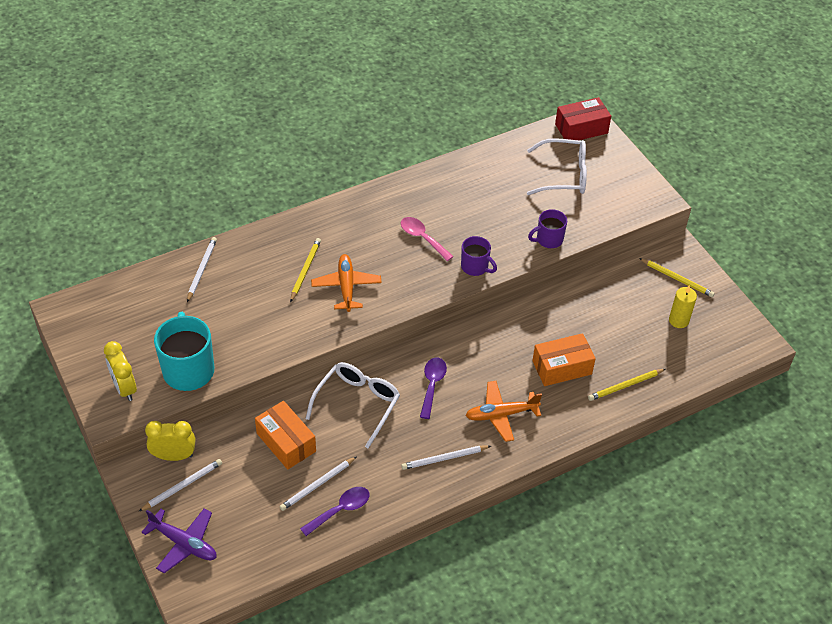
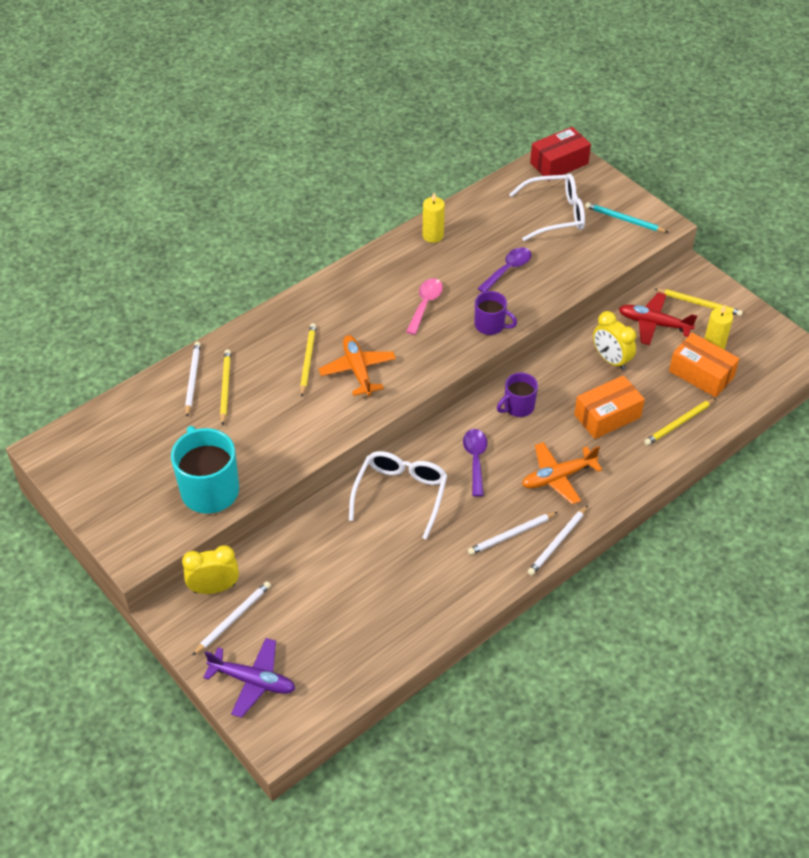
camera: 10 degrees left, 0 degrees up
(124, 388) = (143, 522): yellow clock -> yellow clock (611, 360)
(227, 282) = (225, 387): none -> yellow pencil
(286, 442) = (334, 550): orange box -> orange box (701, 374)
(317, 485) = (382, 589): white pencil -> white pencil (557, 542)
(340, 510) = (415, 611): purple spoon -> purple spoon (508, 270)
(422, 238) = (425, 305): pink spoon -> pink spoon turned 75 degrees clockwise
(448, 176) = (433, 236): none -> yellow candle
(548, 239) = (559, 284): purple mug -> purple mug (518, 407)
(625, 190) = (624, 220): none -> turquoise pencil
(629, 290) = (653, 324): none -> red plane

